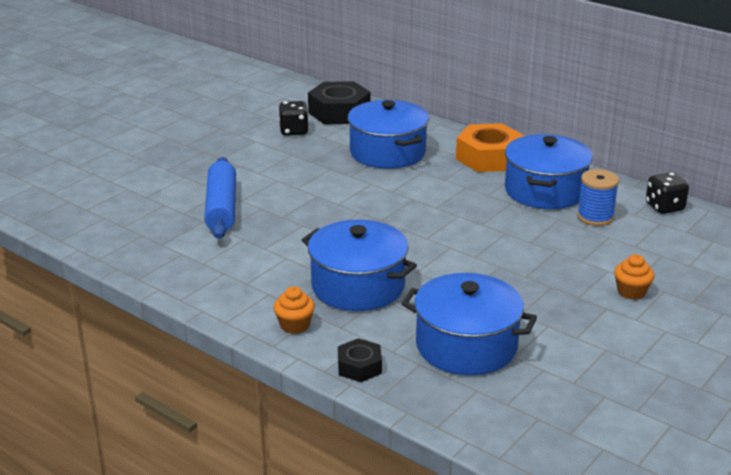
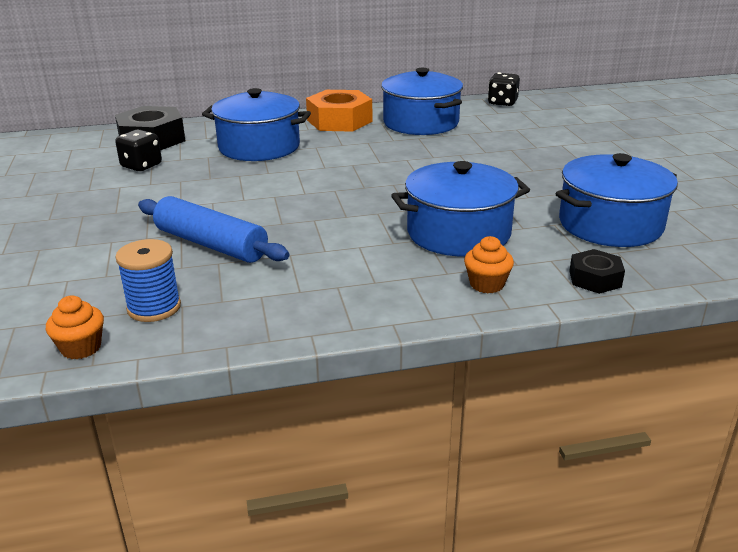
camera: 50 degrees left, 0 degrees up
(595, 217) = (483, 123): blue spool -> blue spool (154, 307)
(631, 292) = (600, 148): orange cupcake -> orange cupcake (81, 348)

